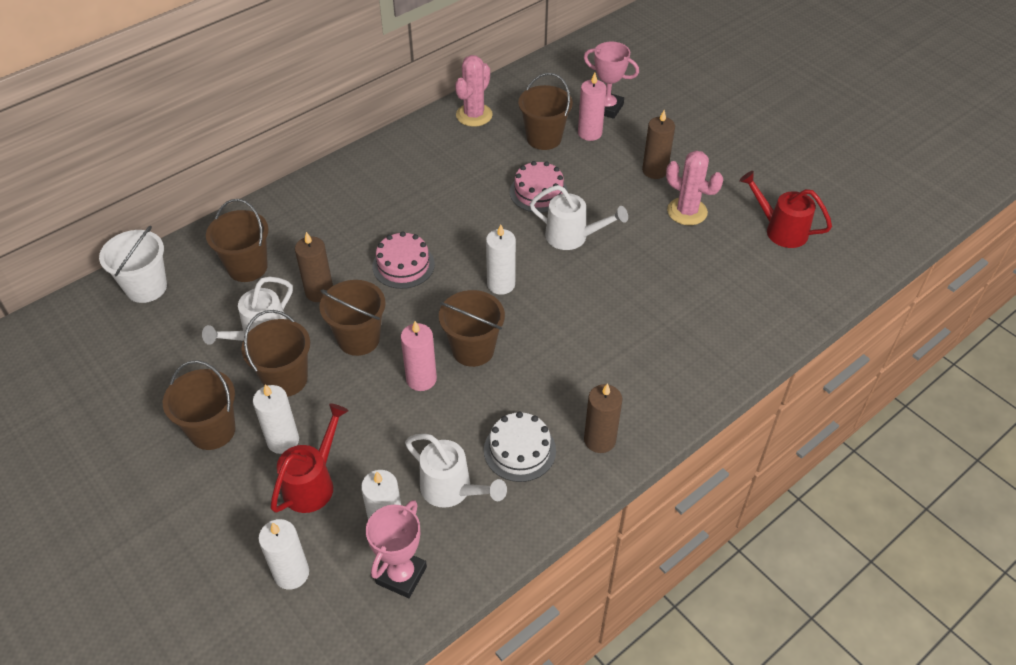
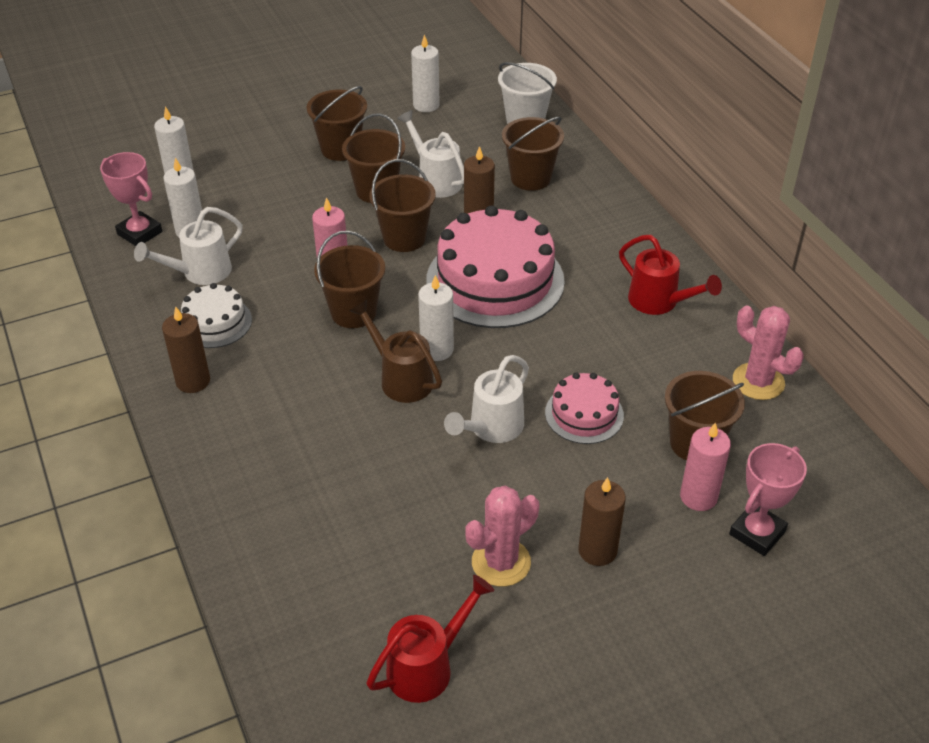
camera: 105 degrees right, 5 degrees down
(283, 440) = (309, 184): white candle -> white candle (426, 105)
(313, 483) = (256, 196): red watering can -> red watering can (659, 302)
(403, 265) = (495, 280): pink cake -> pink cake, size x1.97
(541, 299) = (401, 378): none -> brown watering can

